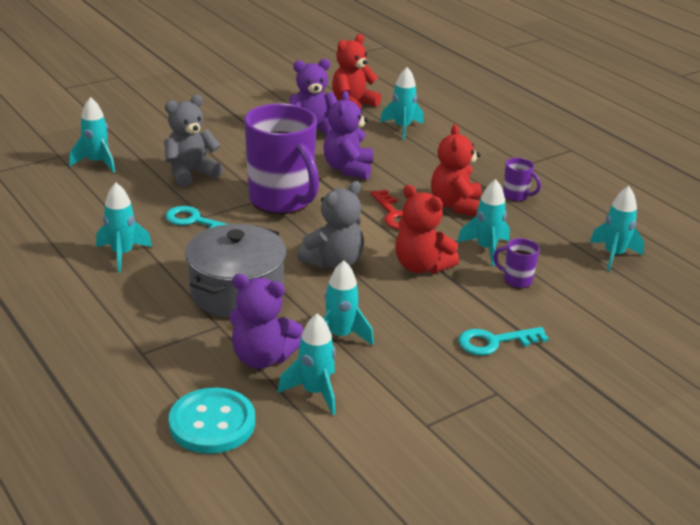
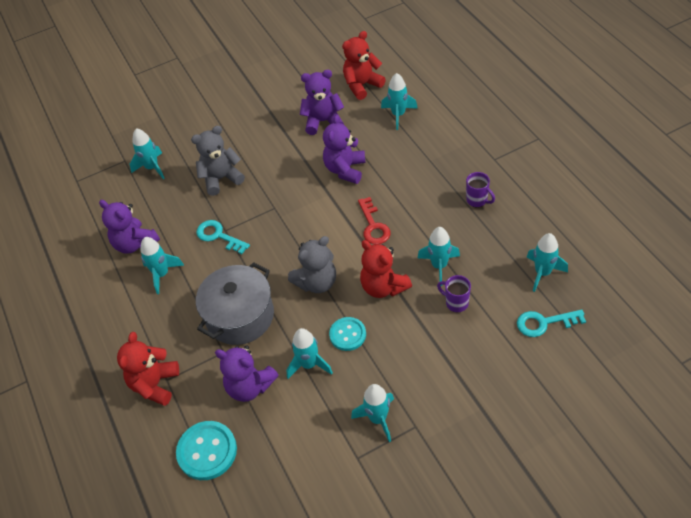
camera: 15 degrees right, 20 degrees up
(81, 227) = (135, 243): none -> purple teddy bear
(282, 201) = (287, 210): purple mug -> none
(315, 392) = (282, 422): turquoise rocket -> turquoise rocket (378, 419)
(385, 308) = (347, 334): none -> turquoise button
(455, 205) = (425, 213): red teddy bear -> red teddy bear (155, 384)
(494, 342) = (424, 372): turquoise key -> turquoise key (544, 323)

